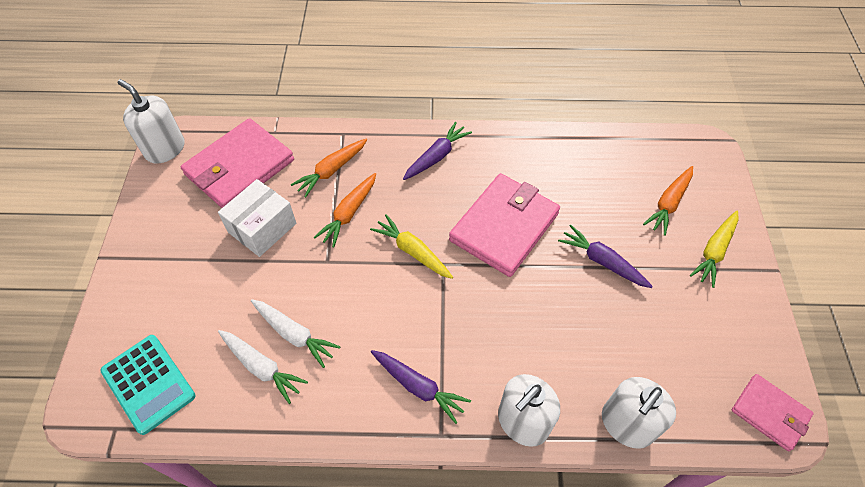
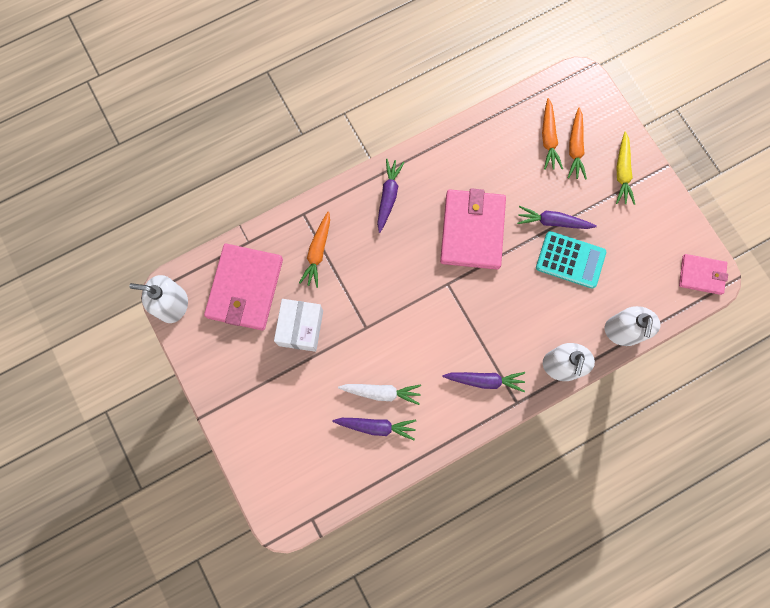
camera: 30 degrees left, 20 degrees up
(148, 383) = (310, 480): turquoise calculator -> turquoise calculator (570, 260)
(261, 367) = (376, 426): white carrot -> purple carrot
(349, 213) = (355, 281): orange carrot -> orange carrot (548, 138)
(412, 251) = (420, 286): yellow carrot -> none

